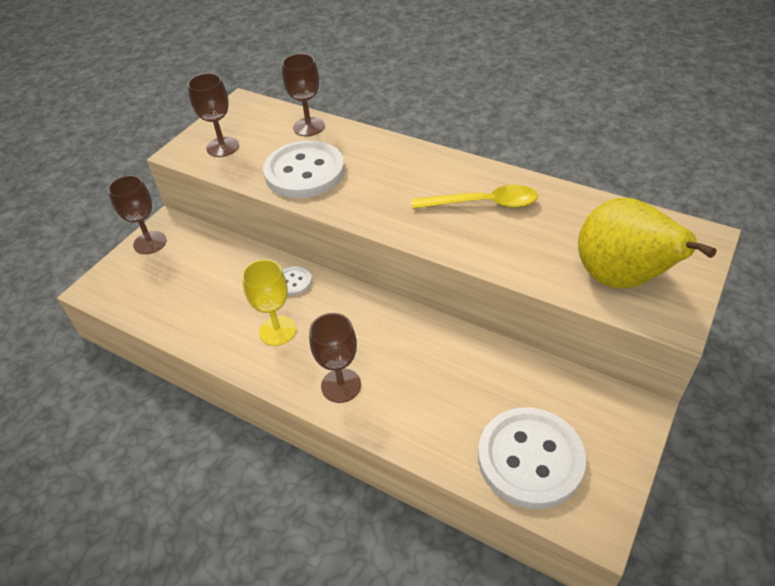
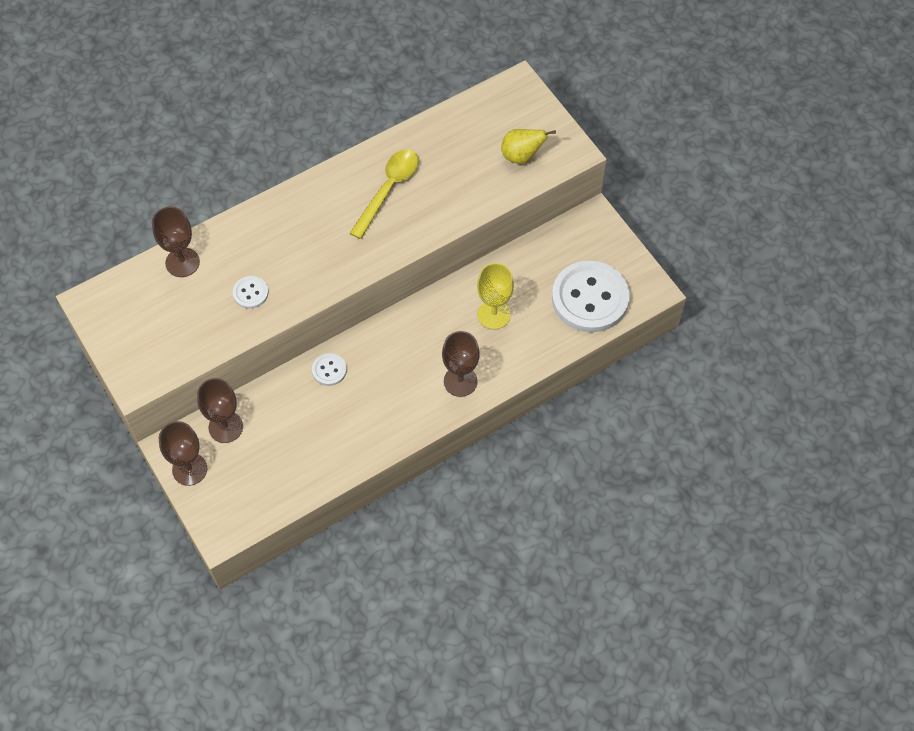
camera: 65 degrees left, 15 degrees up
(222, 147) = (158, 343): brown goblet -> brown goblet (226, 427)
(277, 330) = (376, 403): yellow goblet -> yellow goblet (494, 315)
(304, 172) = (250, 293): white button -> white button, size x0.44
(621, 279) = (521, 156): yellow pear -> yellow pear, size x0.51

